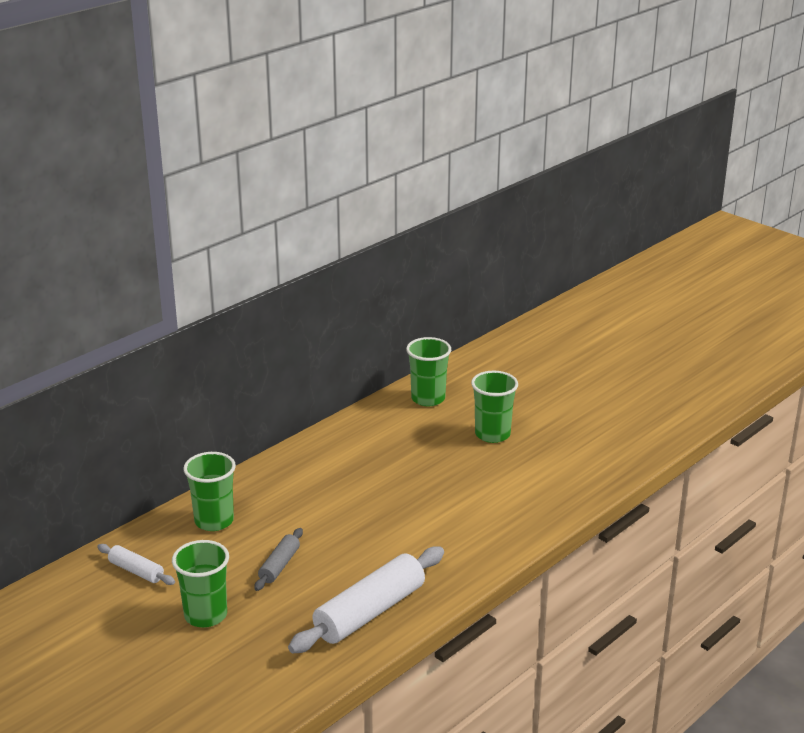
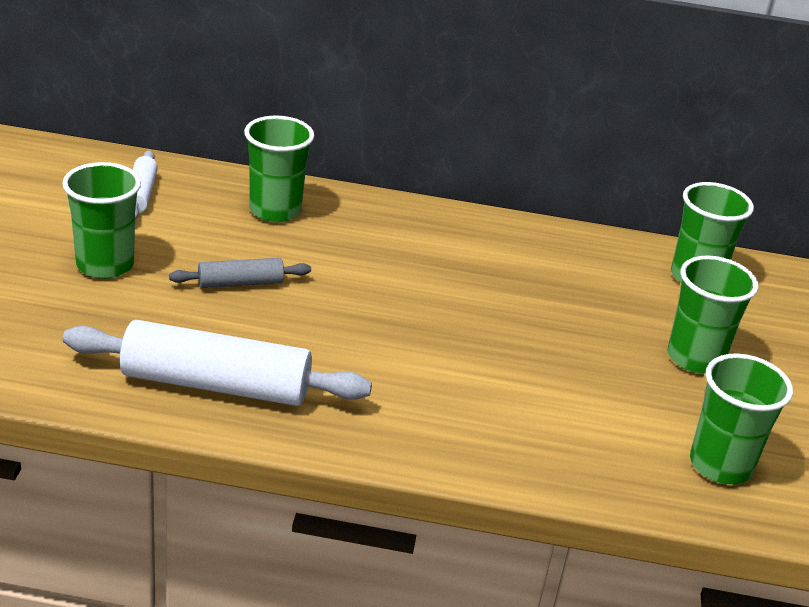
camera: 50 degrees right, 5 degrees up
(575, 468) = (720, 465): none -> green cup

